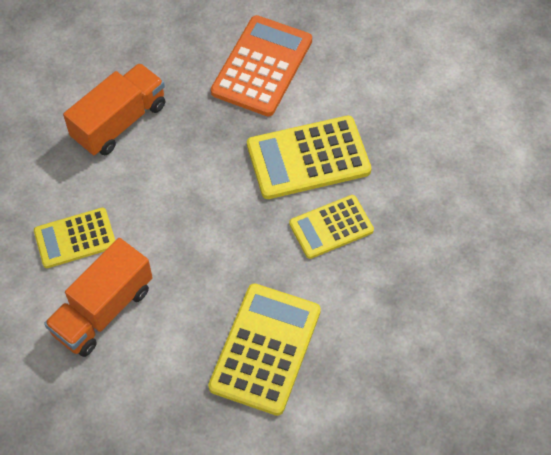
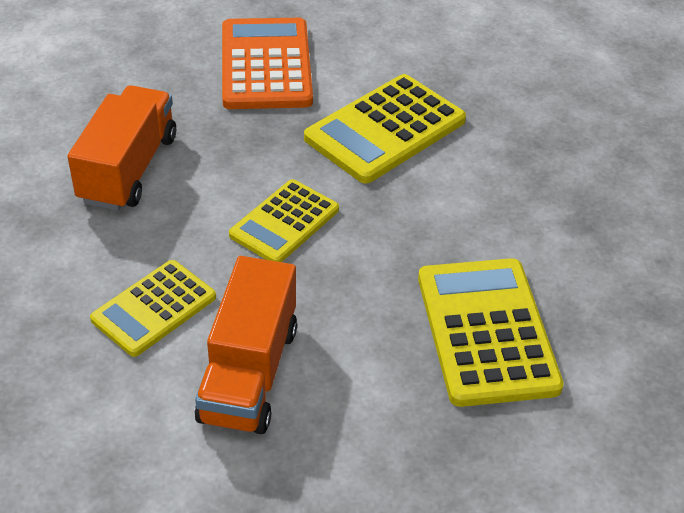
camera: 30 degrees left, 15 degrees down
(331, 227) = (463, 184): yellow calculator -> yellow calculator (284, 222)

